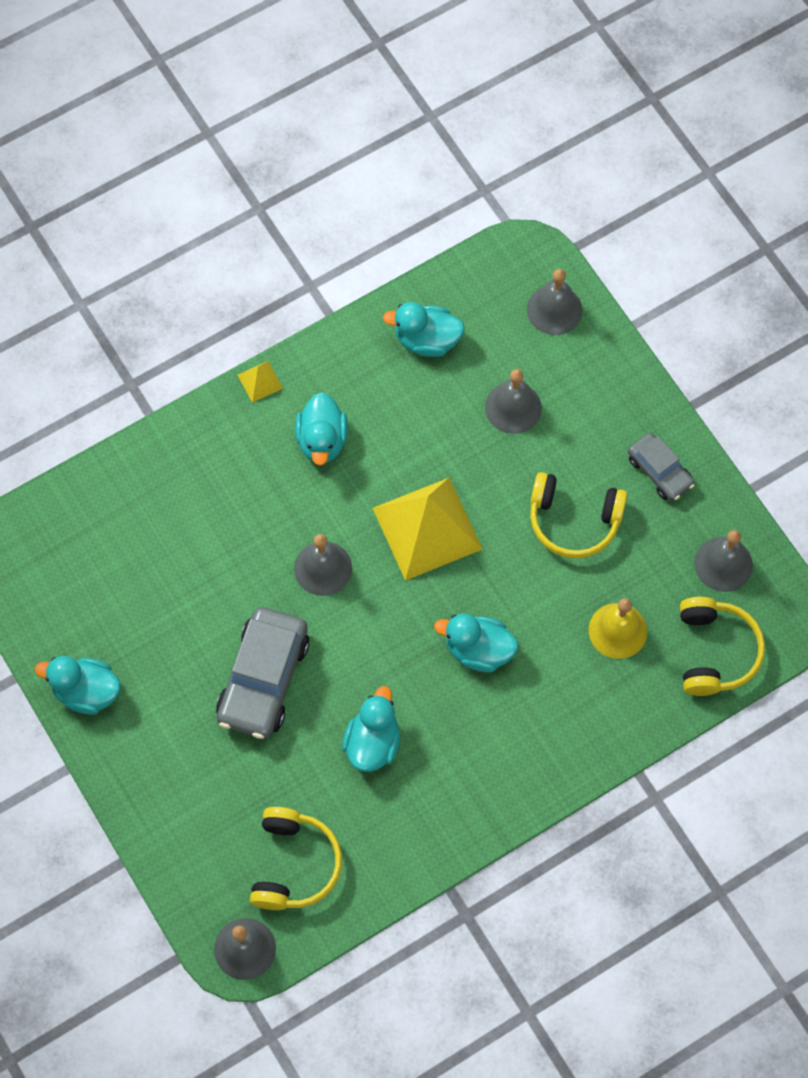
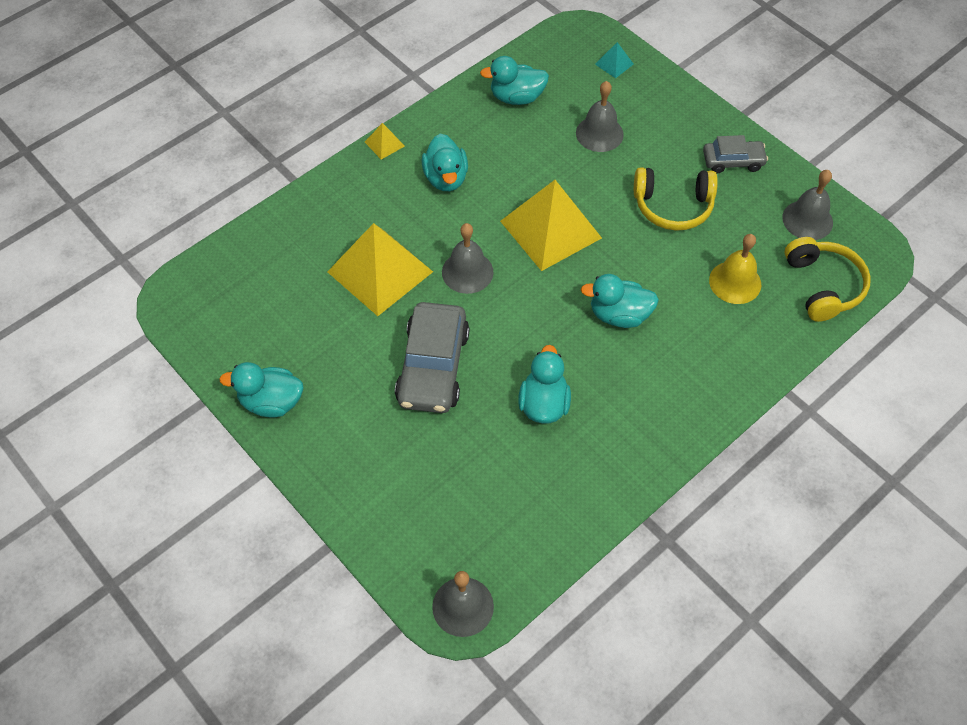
camera: 10 degrees left, 10 degrees down
(226, 552) = (380, 272): none -> yellow pyramid
(294, 864) = (495, 521): yellow headphones -> none
(554, 309) = (614, 64): grey bell -> turquoise pyramid
(659, 471) = (733, 161): grey car -> grey car turned 45 degrees counterclockwise

